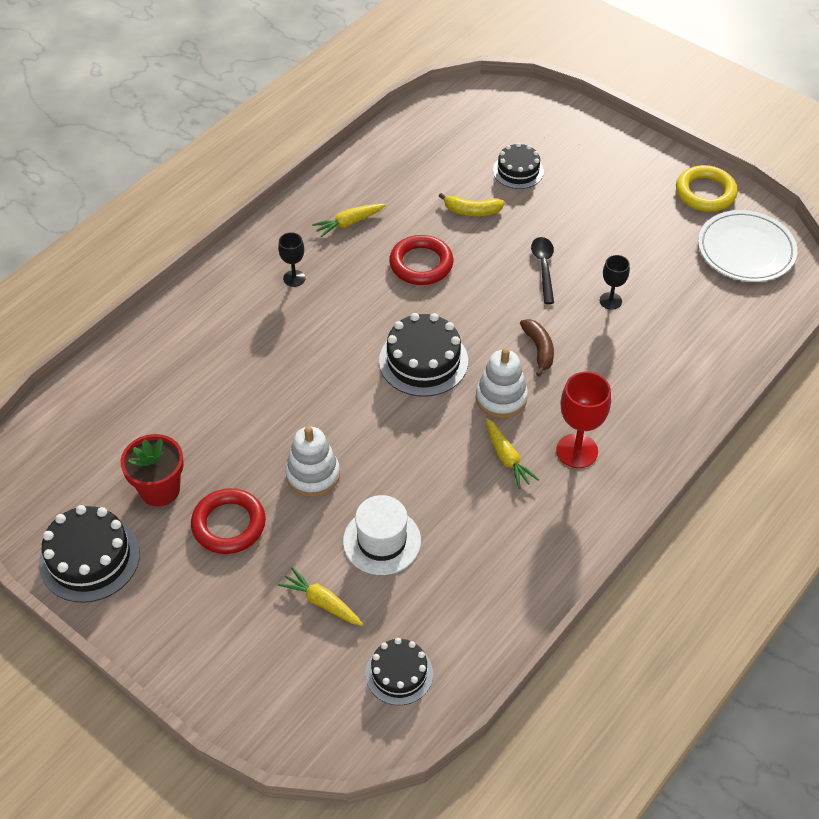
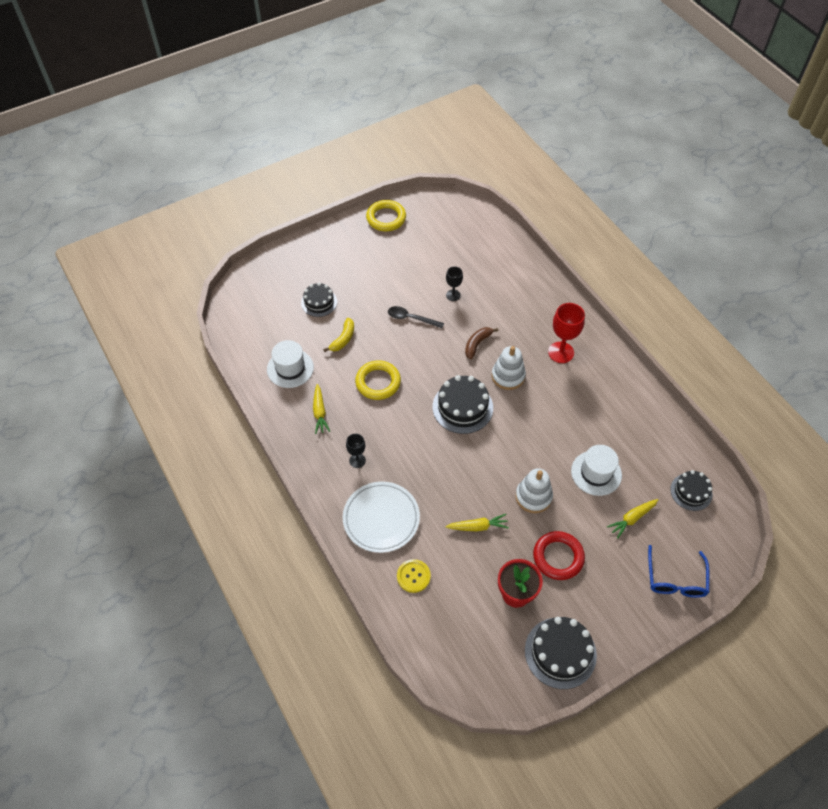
camera: 70 degrees left, 5 degrees up
(151, 378) = (413, 576): none -> yellow button
(240, 678) = (675, 579): none -> blue glasses
(401, 177) = (290, 368): none -> white hat
(421, 264) = (378, 382): red ring -> yellow ring
(507, 458) = (554, 388): yellow carrot -> yellow carrot (478, 526)
(539, 349) = (477, 344): brown banana -> brown banana turned 60 degrees counterclockwise
(746, 250) = (441, 218): white plate -> white plate (381, 518)

